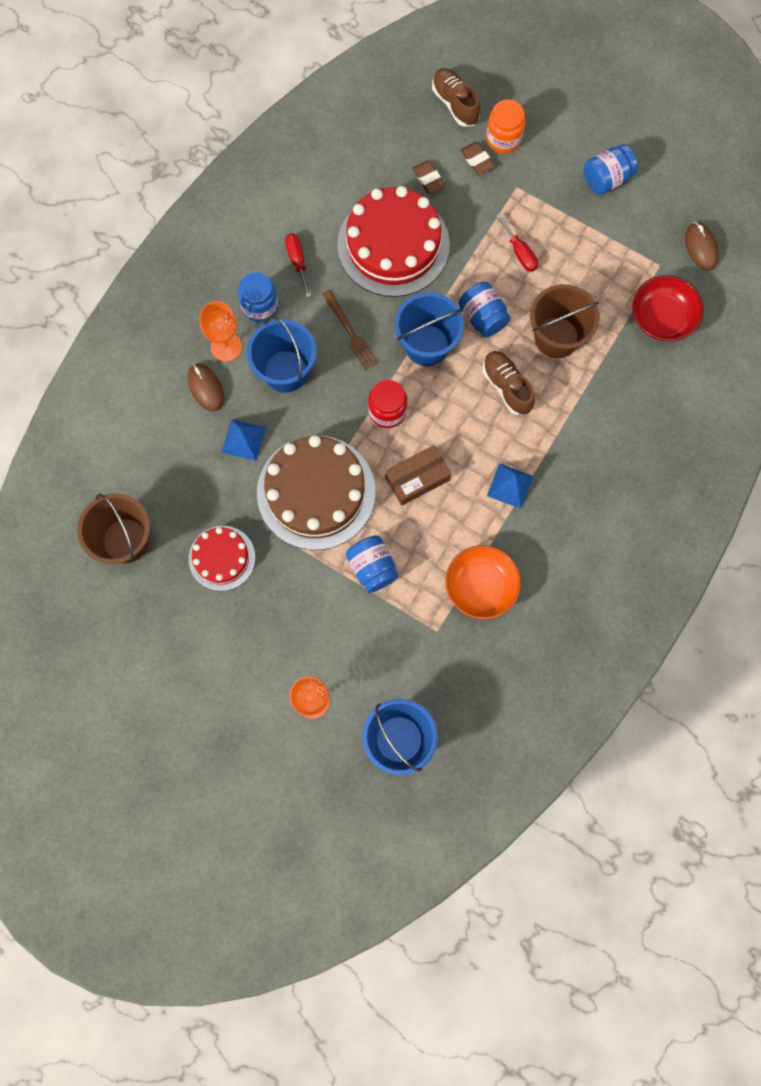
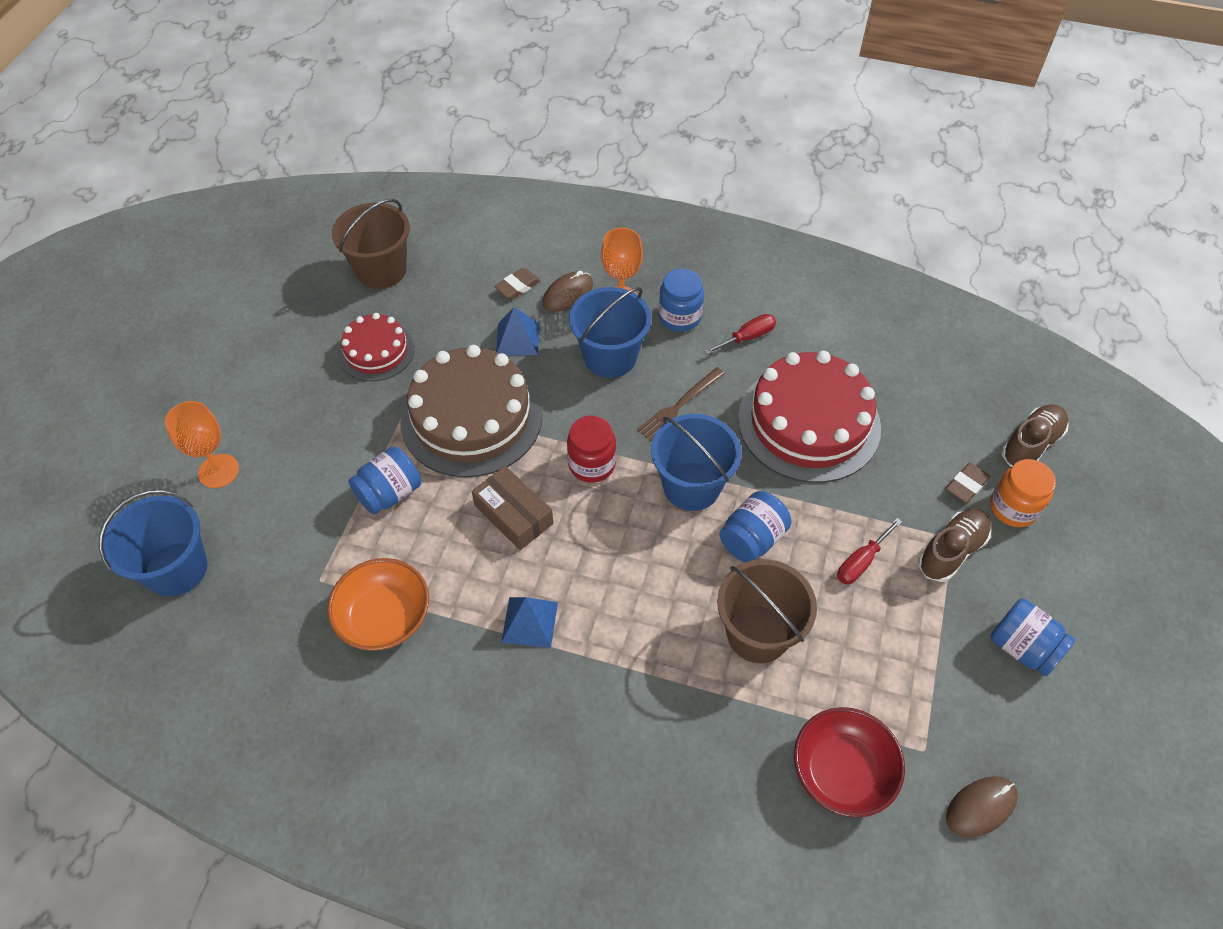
camera: 75 degrees right, 20 degrees down
(428, 179) = (913, 439): brown eraser -> brown eraser (517, 286)
(507, 386) = (666, 588): brown shoe -> brown shoe (951, 551)

